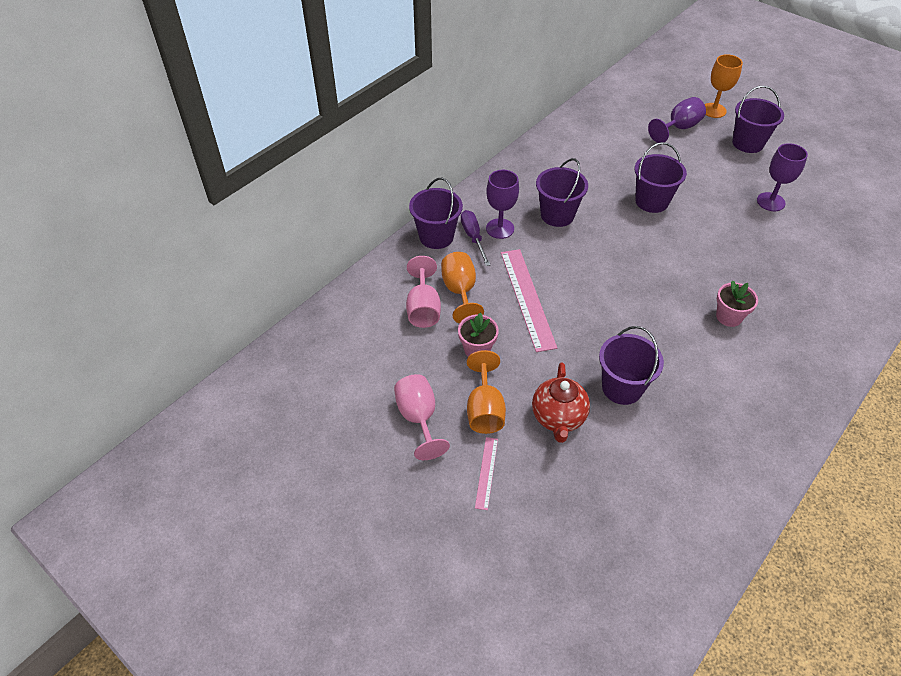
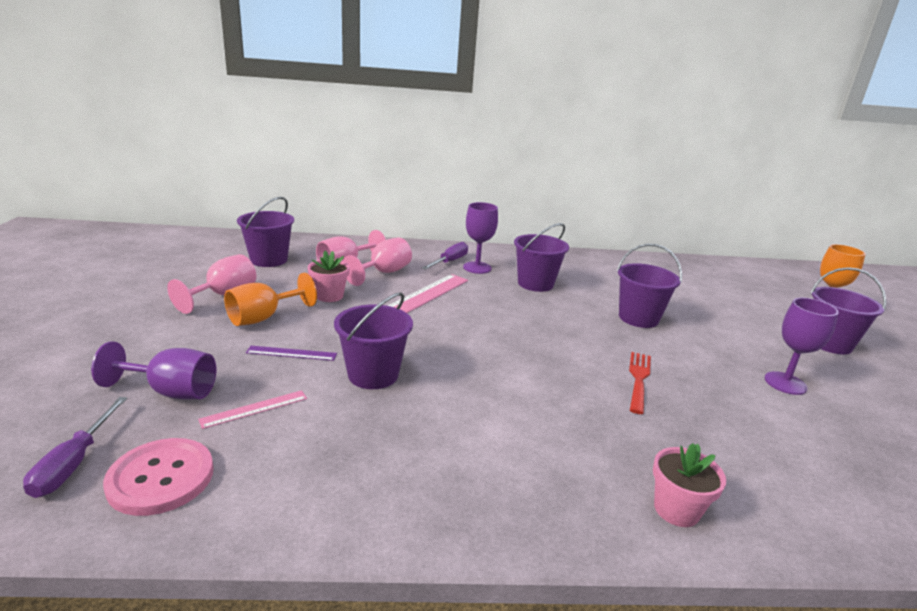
camera: 45 degrees right, 25 degrees down
(436, 236) = (427, 250): purple bucket -> purple bucket (269, 260)
(460, 292) = (383, 273): orange goblet -> pink goblet
(486, 472) = (187, 339): pink ruler -> pink ruler (254, 409)
(558, 418) = (291, 353): red teapot -> purple ruler
(622, 590) = (74, 463): none -> purple screwdriver
(668, 548) = (161, 478): none -> pink button
(678, 128) = (756, 303): purple goblet -> purple goblet (171, 392)
(721, 261) = (639, 379): none -> red fork
(728, 317) = (569, 409): pink flower pot -> pink flower pot (676, 510)

